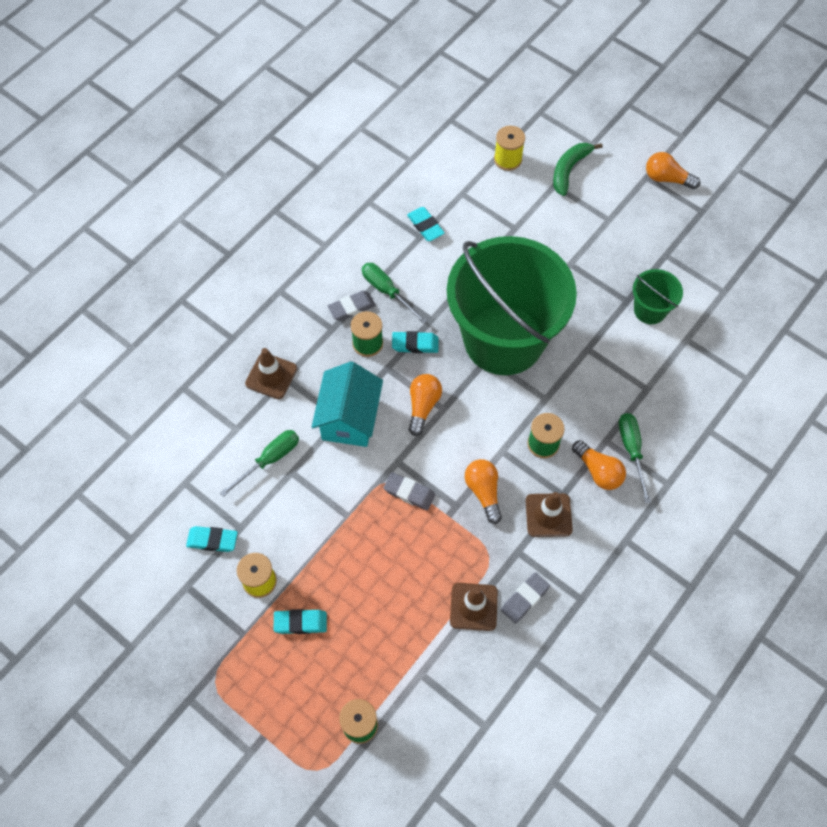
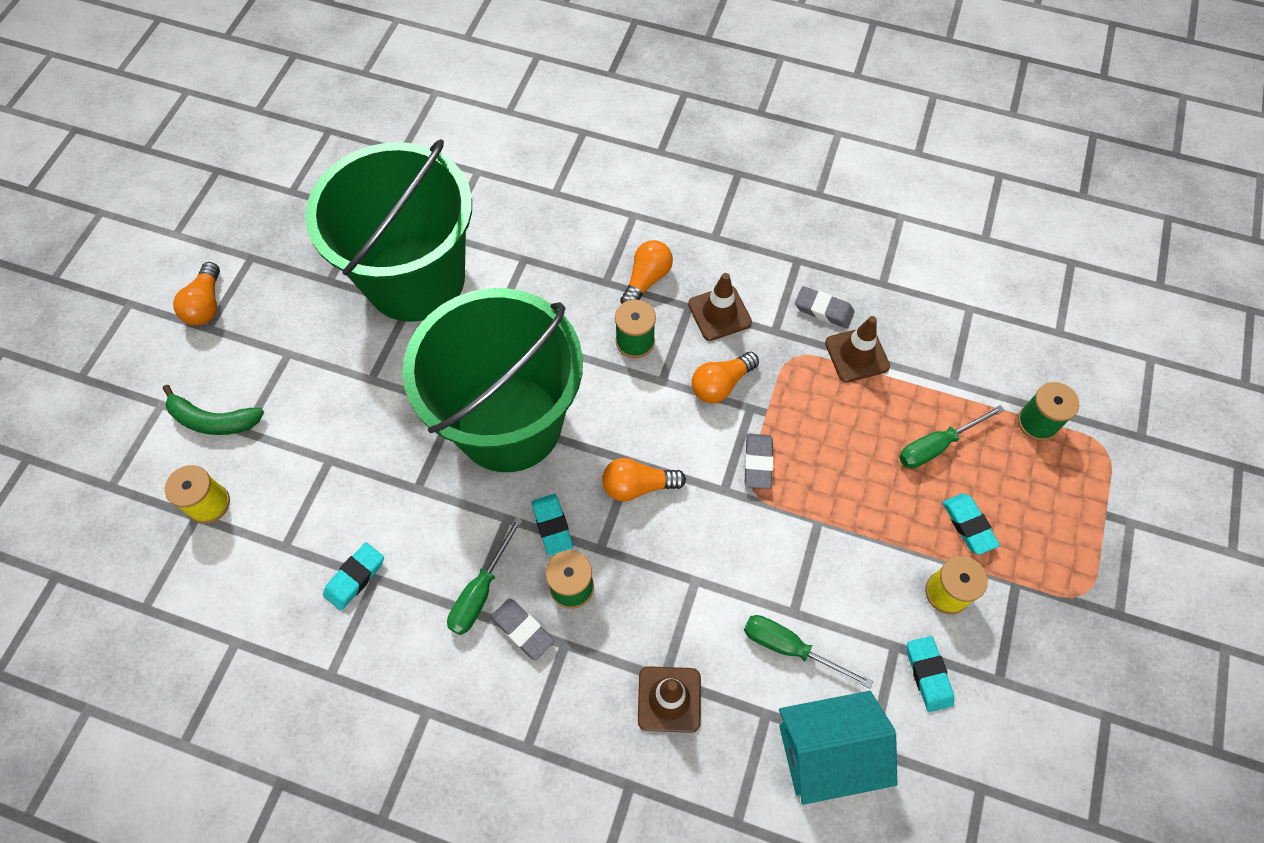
camera: 110 degrees left, 0 degrees up
(349, 419) = (691, 568): turquoise house -> turquoise house (826, 752)
(632, 450) = (608, 255): green screwdriver -> green screwdriver (936, 446)
(650, 310) = (415, 279): green bucket -> green bucket, size x2.43

